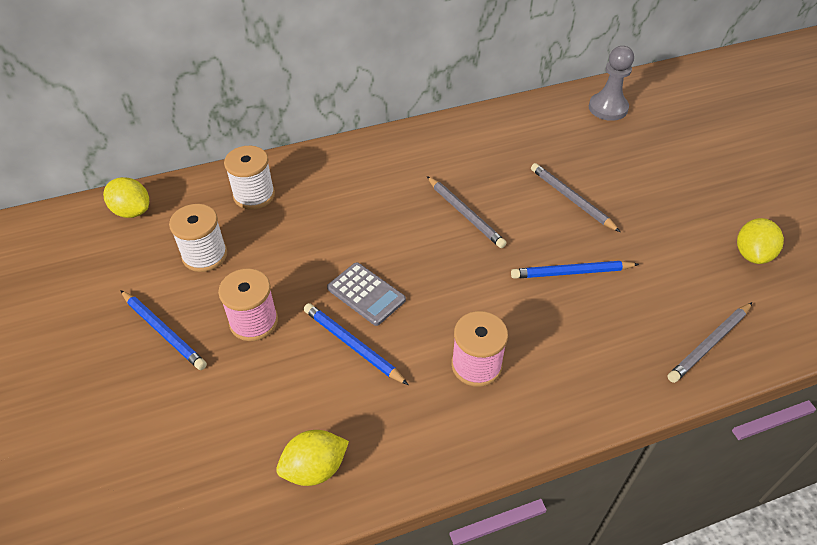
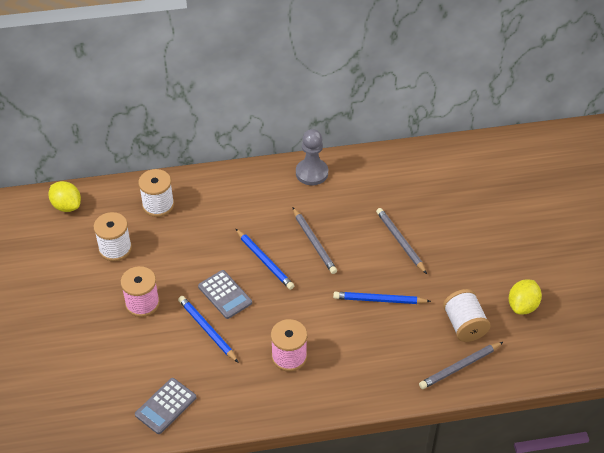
camera: 10 degrees right, 0 degrees up
(164, 331) = (80, 301): blue pencil -> blue pencil (265, 261)
(315, 468) = (165, 406): yellow lemon -> grey calculator
(608, 108) = (460, 164): grey pawn -> grey pawn (311, 173)
(691, 288) = (464, 325): none -> white spool

